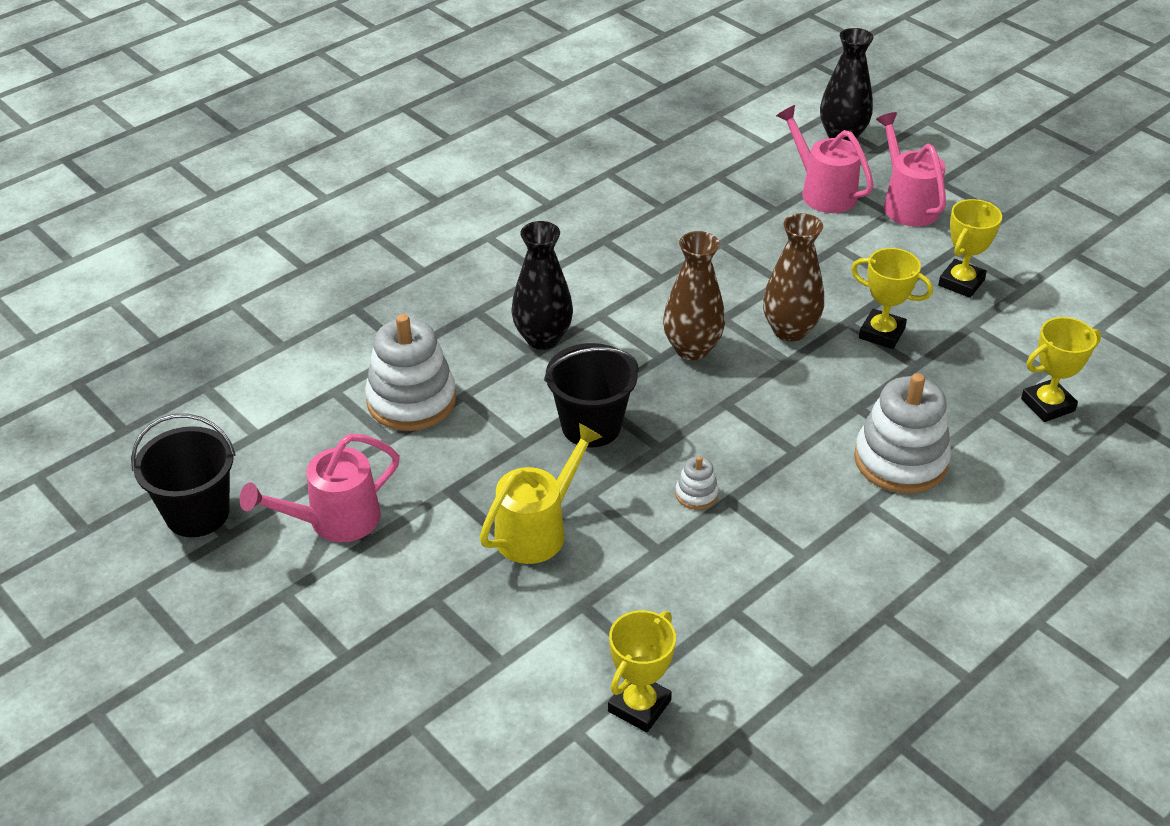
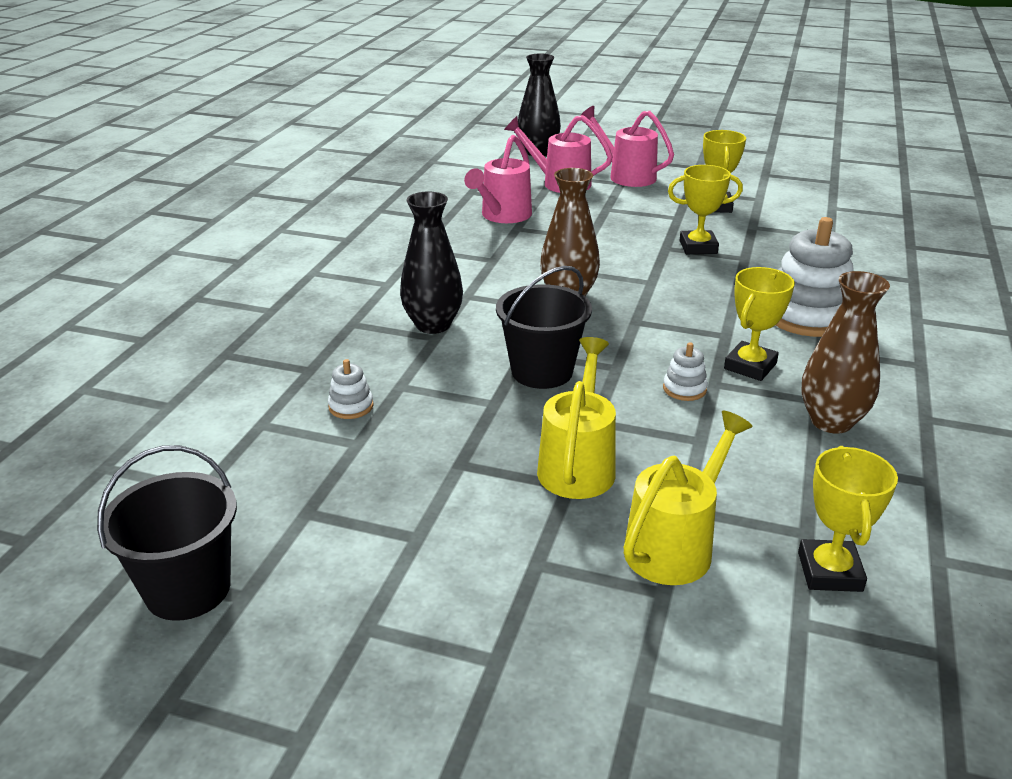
camera: 30 degrees left, 10 degrees down
(333, 521) = (361, 535): pink watering can -> pink watering can (502, 216)
(411, 400) = (351, 406): white stacking toy -> white stacking toy, size x0.45
(546, 631) = (676, 544): none -> yellow watering can
(790, 330) = (630, 263): brown vase -> brown vase (831, 421)
(1047, 405) = (857, 254): yellow trophy -> yellow trophy (750, 366)

